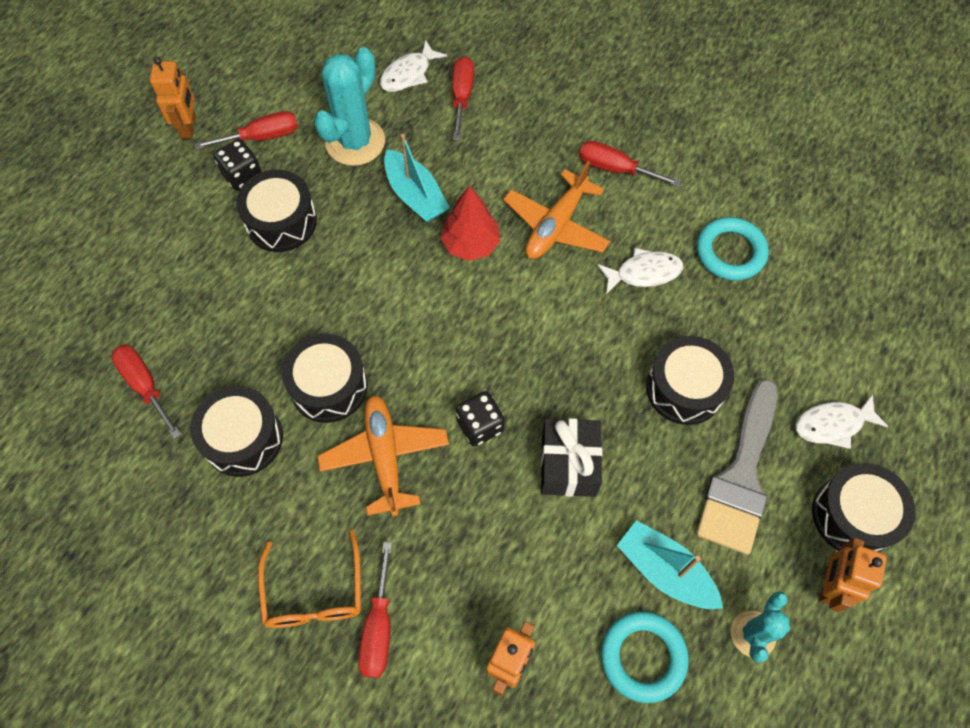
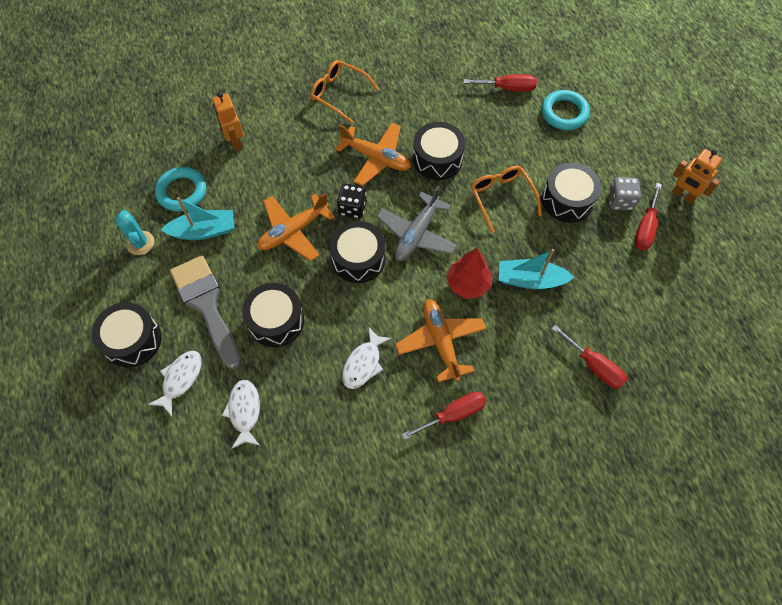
camera: 130 degrees right, 0 degrees up
(242, 175) = (620, 201): black dice -> grey dice
(243, 438) = (441, 109): black drum -> black drum (358, 259)
(331, 283) = (501, 198): none -> orange glasses
(355, 142) = (601, 275): turquoise cactus -> none
(378, 627) = (300, 106): red screwdriver -> none
(409, 74) = (641, 347): white fish -> white fish (244, 411)
(453, 333) = (417, 234): none -> grey plane
(569, 465) = (293, 231): black gift -> orange plane
(730, 252) = (330, 429): turquoise ring -> turquoise ring (564, 113)
(828, 585) = (120, 295): orange robot -> none

